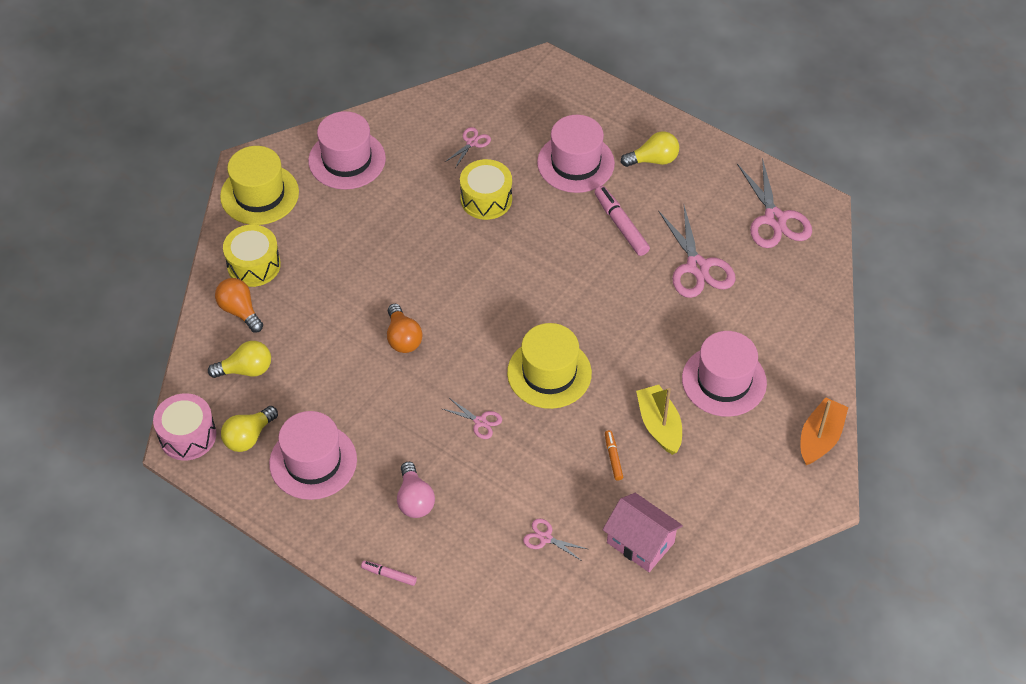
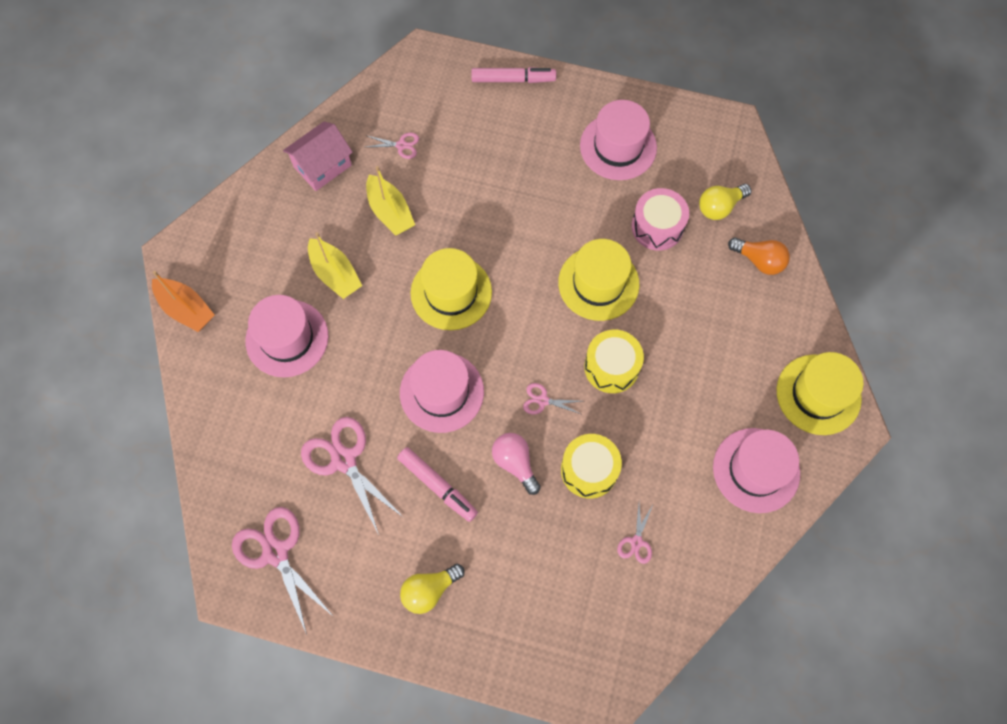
camera: 160 degrees right, 15 degrees up
(187, 436) = (732, 135): pink drum -> pink drum (657, 227)
(248, 437) = (682, 150): yellow light bulb -> none
(254, 265) = (775, 312): yellow drum -> yellow drum (611, 367)
(389, 575) = (513, 79): pink marker -> pink marker, size x1.79
(403, 338) = (598, 283): orange light bulb -> yellow hat
(414, 500) = (520, 142): pink light bulb -> pink light bulb (515, 463)
(480, 422) = (494, 226): pink scissors -> pink scissors (542, 400)
(575, 163) = (513, 554): pink hat -> pink hat (441, 392)
(582, 469) = (390, 212): none -> yellow boat
(613, 457) = (367, 231): orange marker -> none
(640, 542) = (322, 166): pink house -> pink house turned 60 degrees counterclockwise
(820, 438) = (186, 309): orange boat -> orange boat turned 60 degrees counterclockwise

